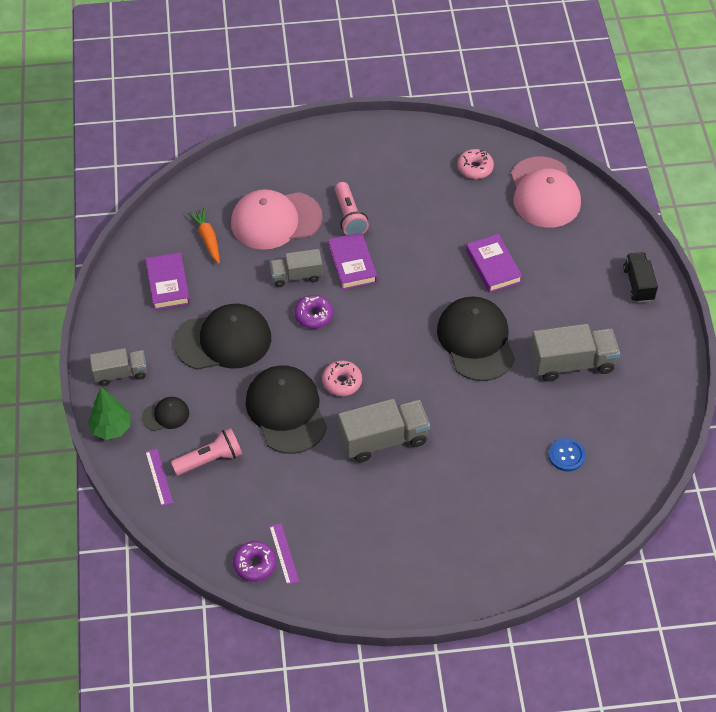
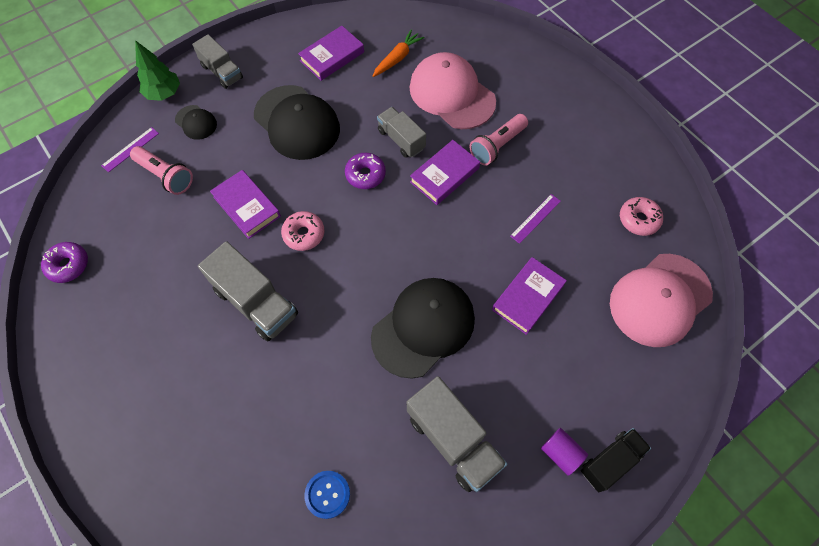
camera: 60 degrees right, 10 degrees up
(284, 554) = (89, 282): purple ruler -> purple ruler (535, 218)
(286, 411) = (247, 206): black cap -> purple book
(617, 308) = (560, 453): none -> purple cylinder

